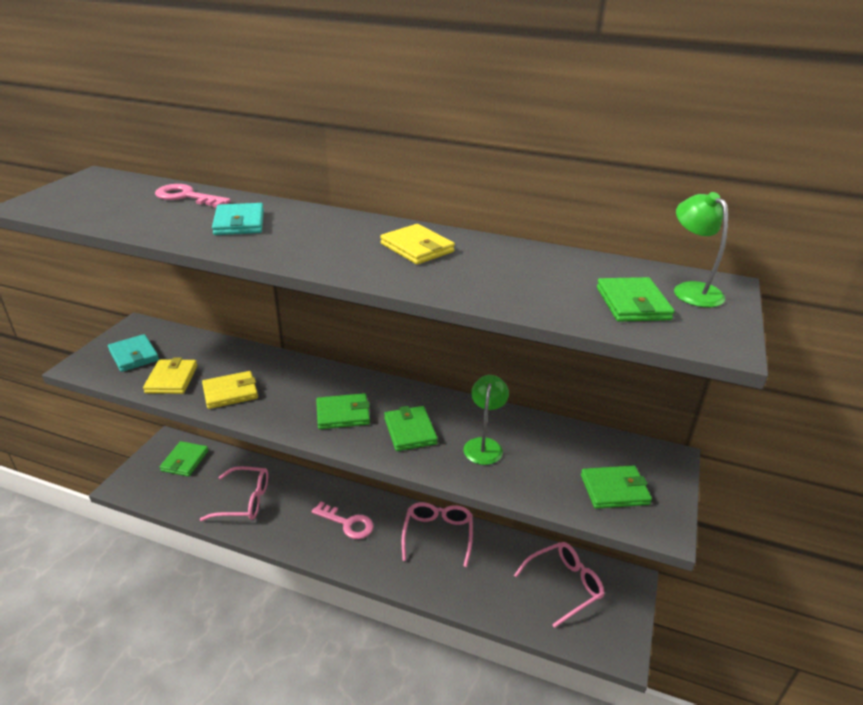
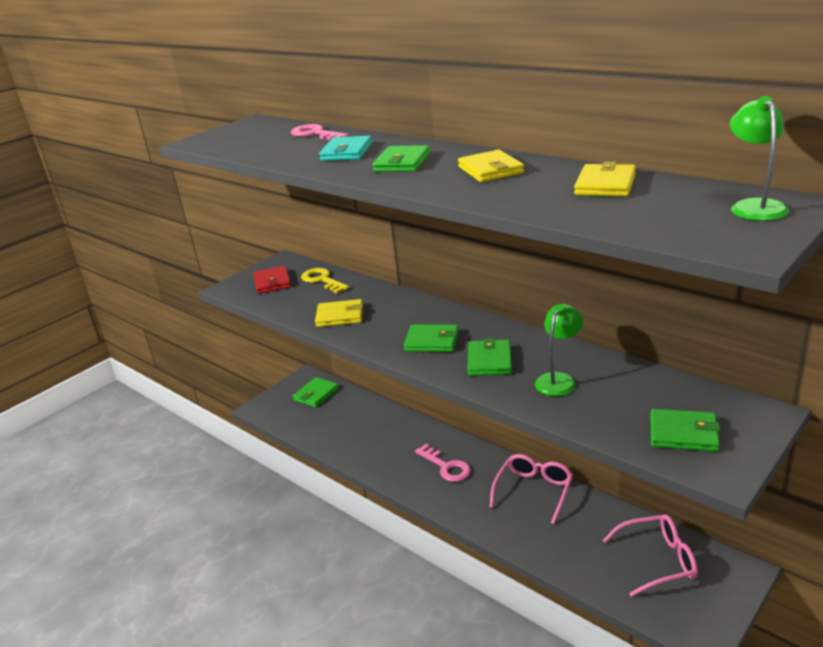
camera: 25 degrees right, 5 degrees down
(134, 355) = (272, 282): turquoise wallet -> red wallet
(172, 379) = (295, 302): yellow wallet -> yellow wallet (605, 184)
(194, 349) = (322, 280): none -> yellow key
(244, 501) = (357, 434): pink glasses -> none
(632, 303) = (676, 215): green wallet -> green wallet (402, 163)

